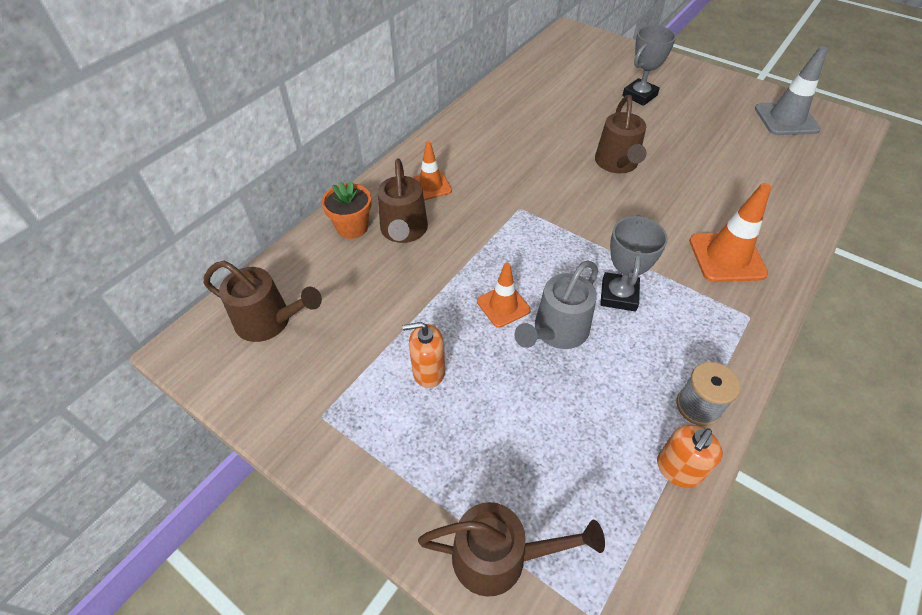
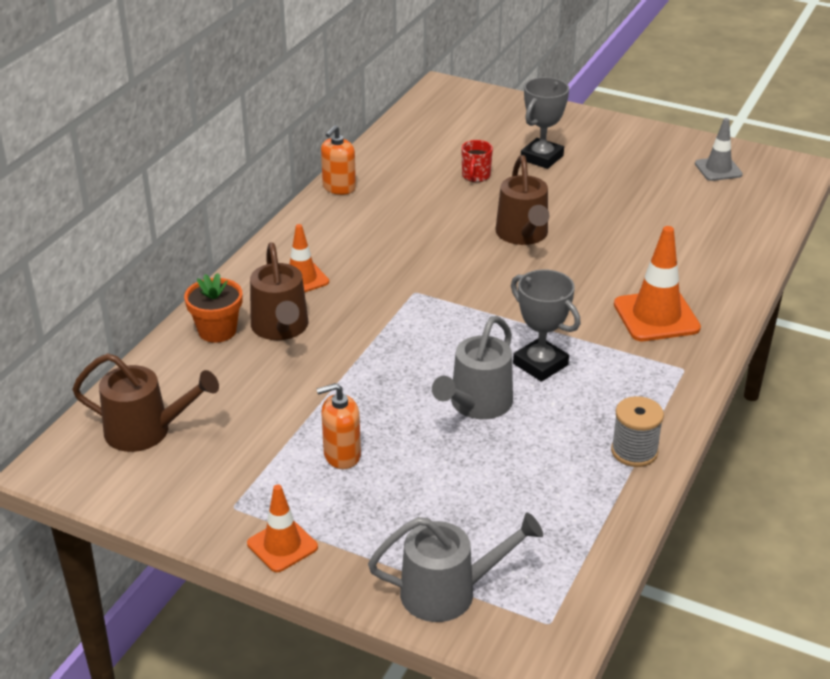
camera: 10 degrees left, 15 degrees down
(500, 557) = (449, 592): brown watering can -> grey watering can
(503, 306) = (413, 388): orange traffic cone -> orange traffic cone (282, 545)
(585, 107) = (475, 176): none -> red mug
(618, 295) = (540, 364): grey trophy -> grey trophy turned 45 degrees counterclockwise
(678, 469) = (617, 504): orange soap dispenser -> orange soap dispenser (339, 188)
(786, 119) = (718, 169): grey traffic cone -> grey traffic cone, size x0.63

